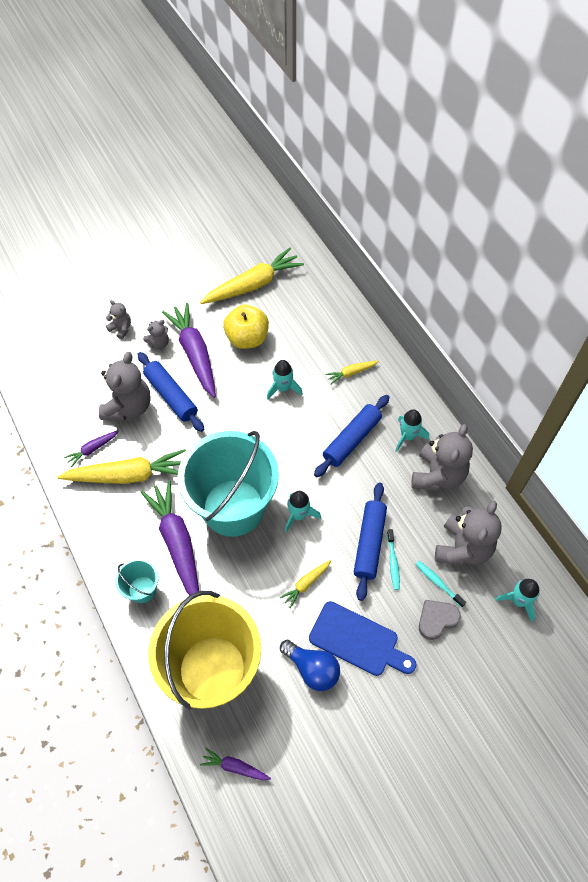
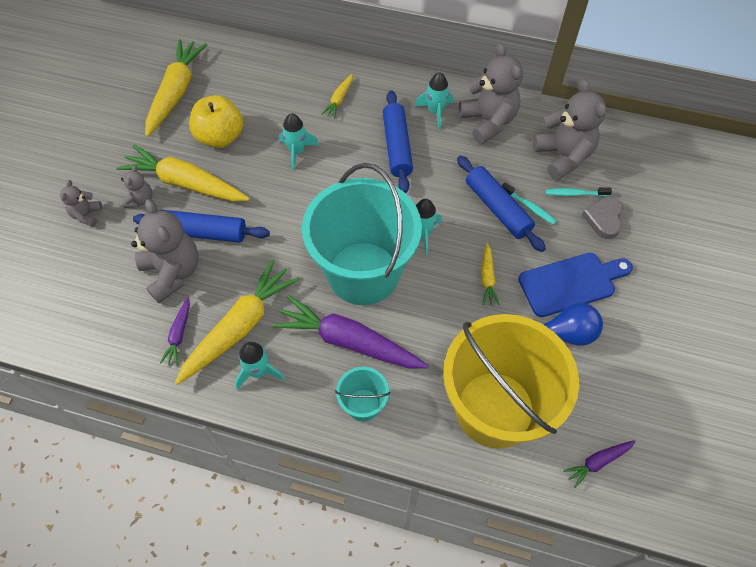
camera: 45 degrees left, 0 degrees up
(121, 328) = (87, 215): grey teddy bear -> grey teddy bear turned 75 degrees counterclockwise
(194, 353) = (185, 183): purple carrot -> yellow carrot
(518, 601) = (637, 160): turquoise rocket -> turquoise rocket (258, 371)

